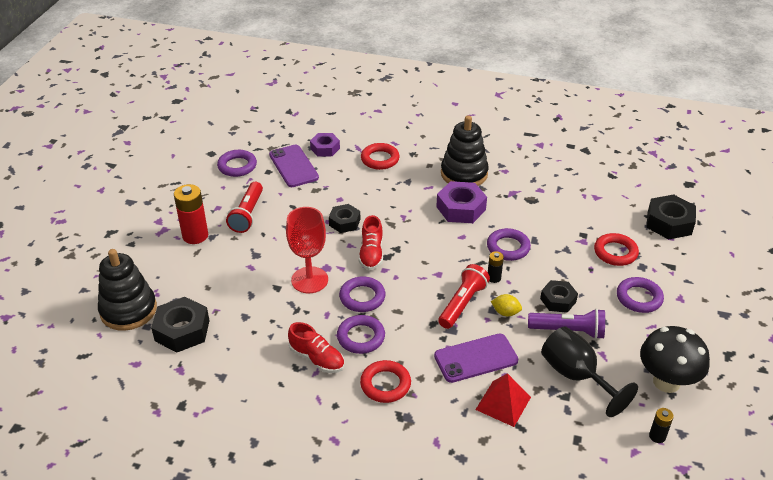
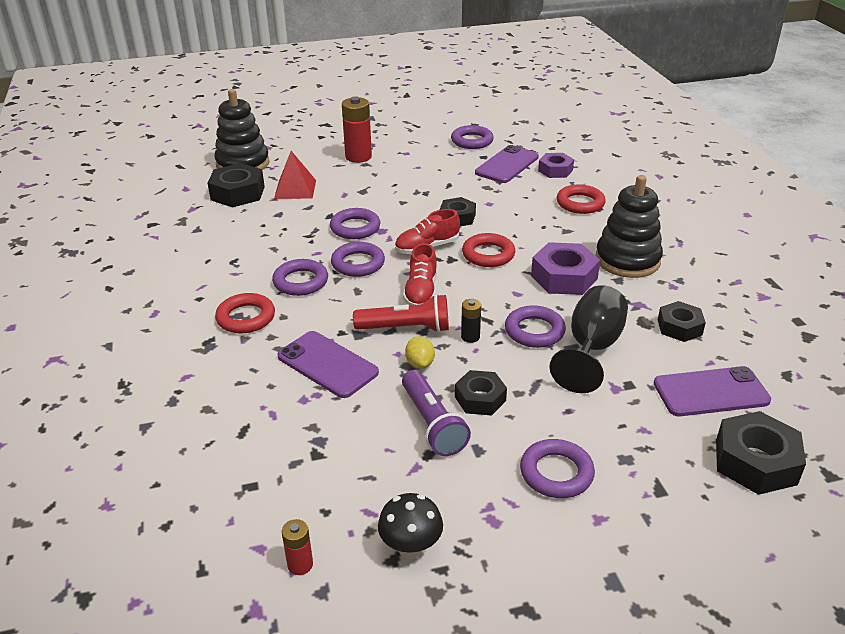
camera: 60 degrees right, 5 degrees down
(247, 214) = (412, 168): red flashlight -> none
(309, 280) = (355, 228): red goblet -> purple ring
(317, 358) = (253, 268): red shoe -> red shoe (421, 292)
(503, 403) = (271, 406): red pyramid -> red pyramid (295, 189)
(546, 189) = (679, 327): none -> black nut
(576, 376) = (357, 454): black goblet -> black goblet (591, 348)
(608, 208) = (710, 392): none -> purple phone
(615, 252) = (626, 424): red ring -> red ring (488, 254)
(657, 436) = (300, 565): black battery -> red battery
(666, 382) = (411, 548): black mushroom -> black mushroom, size x0.61

